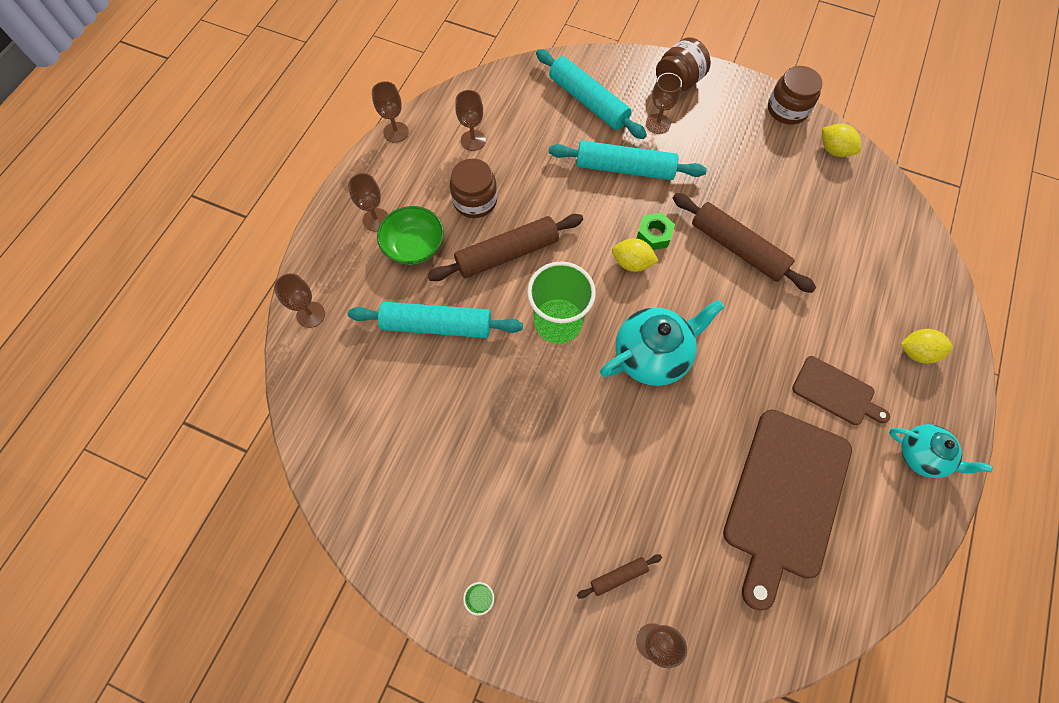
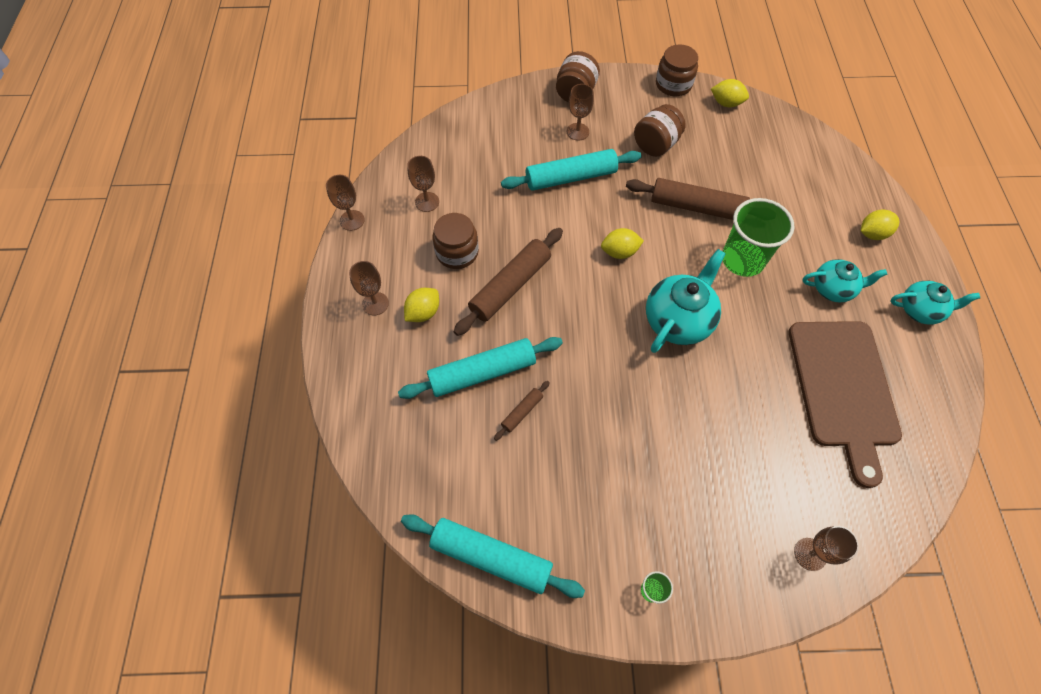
camera: 25 degrees left, 5 degrees down
(311, 314) = (359, 413): brown goblet -> none
(414, 246) = (423, 312): green bowl -> yellow lemon
(558, 322) = (586, 326): green cup -> green cup (742, 260)
(588, 101) = (510, 134): turquoise rolling pin -> turquoise rolling pin (491, 557)
(618, 576) = (753, 514): brown rolling pin -> brown rolling pin (522, 412)
(654, 235) = (625, 222): green nut -> none
(731, 167) = (655, 145): none -> brown jar
(836, 392) = (833, 289): brown cutting board -> turquoise teapot

